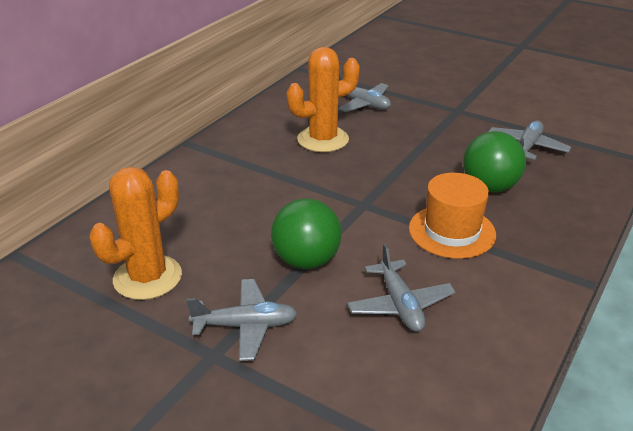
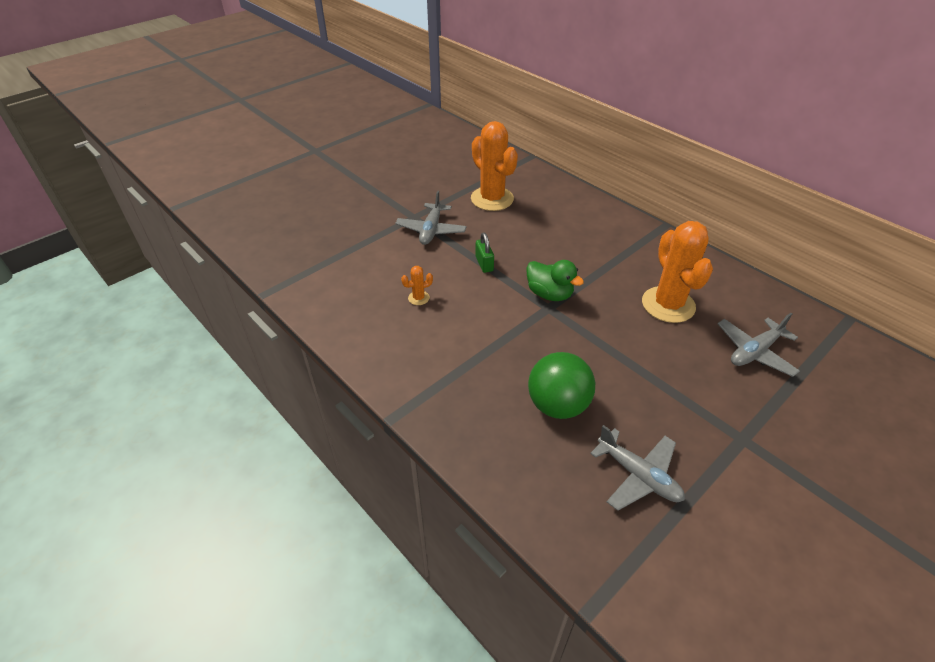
camera: 105 degrees right, 10 degrees up
(306, 261) = (484, 264): green ball -> green padlock
(340, 206) = (549, 294): none -> green duck
(400, 305) = (418, 298): grey plane -> orange cactus
(452, 231) = (493, 352): orange hat -> none

